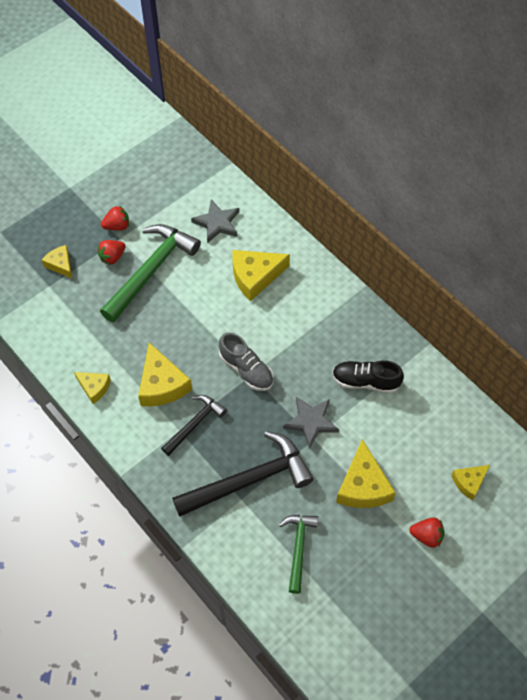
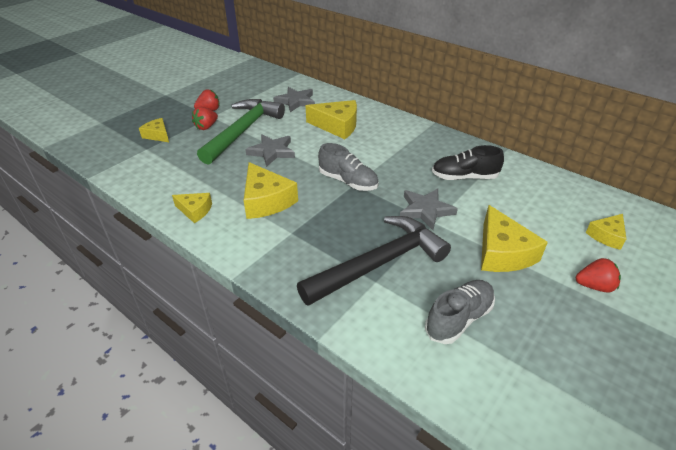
camera: 10 degrees left, 20 degrees down
(177, 311) = (272, 152): none -> grey star
(194, 424) = (306, 225): black hammer -> none
(255, 276) = (337, 126): yellow cheese -> yellow cheese turned 135 degrees counterclockwise
(298, 548) = (459, 319): green hammer -> grey shoe

